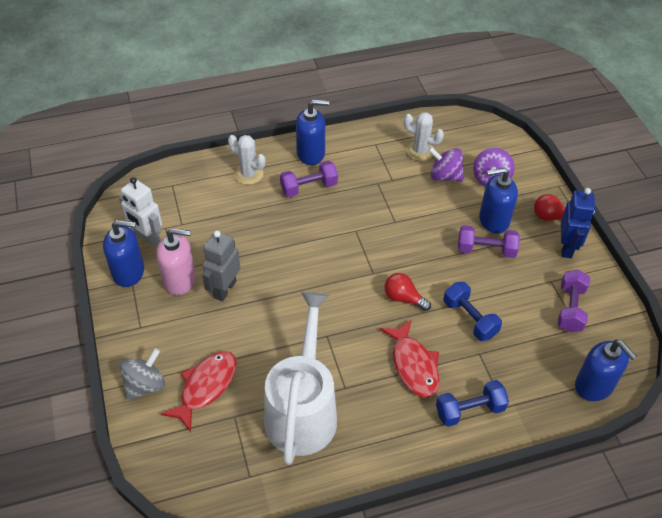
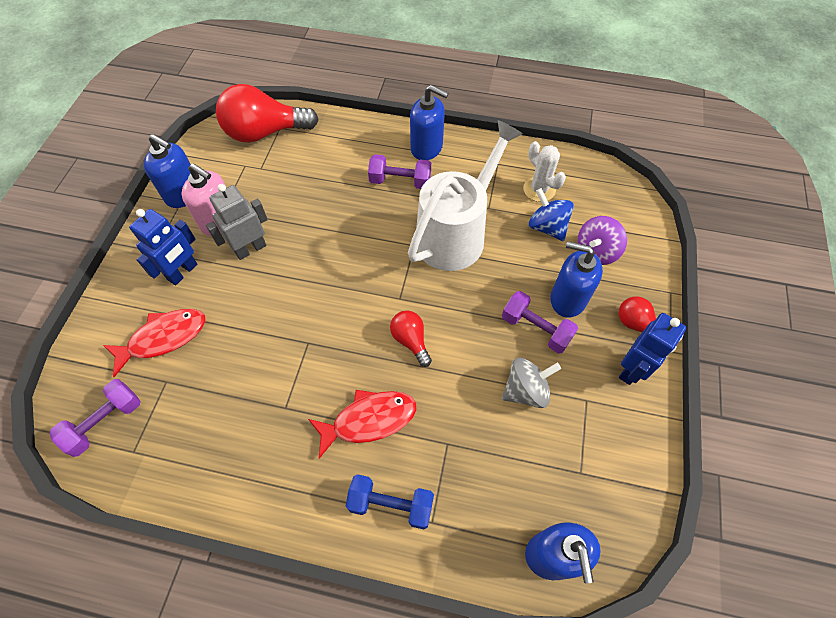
camera: 30 degrees right, 10 degrees up
(145, 385) = (116, 309): grey spinning top -> grey spinning top (525, 390)
(147, 238) = (222, 168): white robot -> none
(162, 194) = (265, 132): none -> red light bulb
(180, 332) = (183, 272): none -> blue robot
(249, 174) = (354, 145): white cactus -> none
(302, 409) = (229, 409): white watering can -> white watering can (456, 233)
(413, 365) = (369, 420): red fish -> red fish turned 120 degrees counterclockwise
(445, 176) = (547, 227): purple spinning top -> blue spinning top
(469, 319) = (464, 398): blue dumbbell -> none
(570, 309) = (587, 445): purple dumbbell -> purple dumbbell (105, 422)

